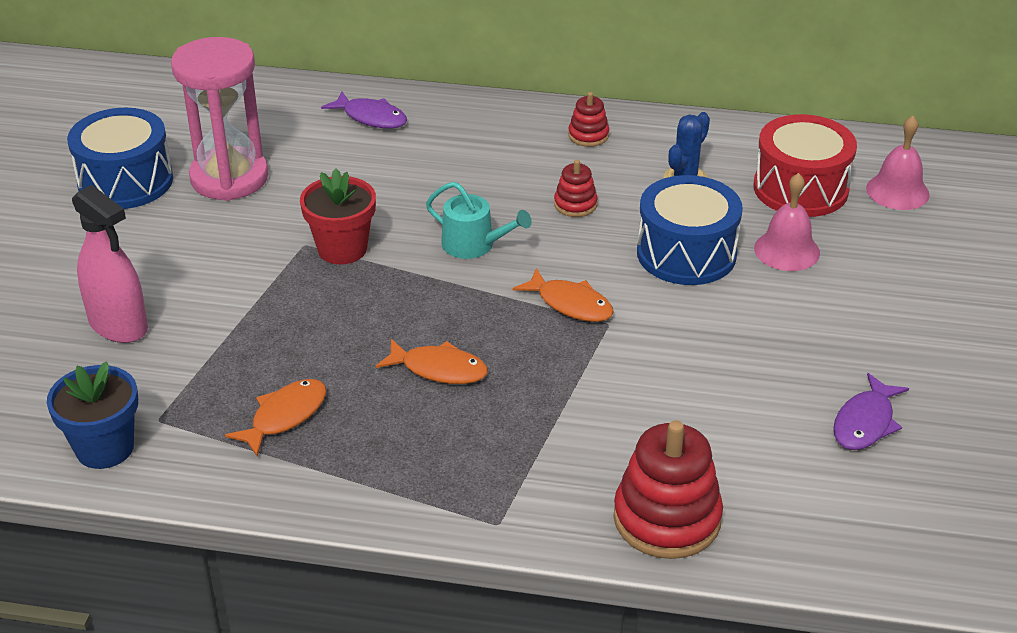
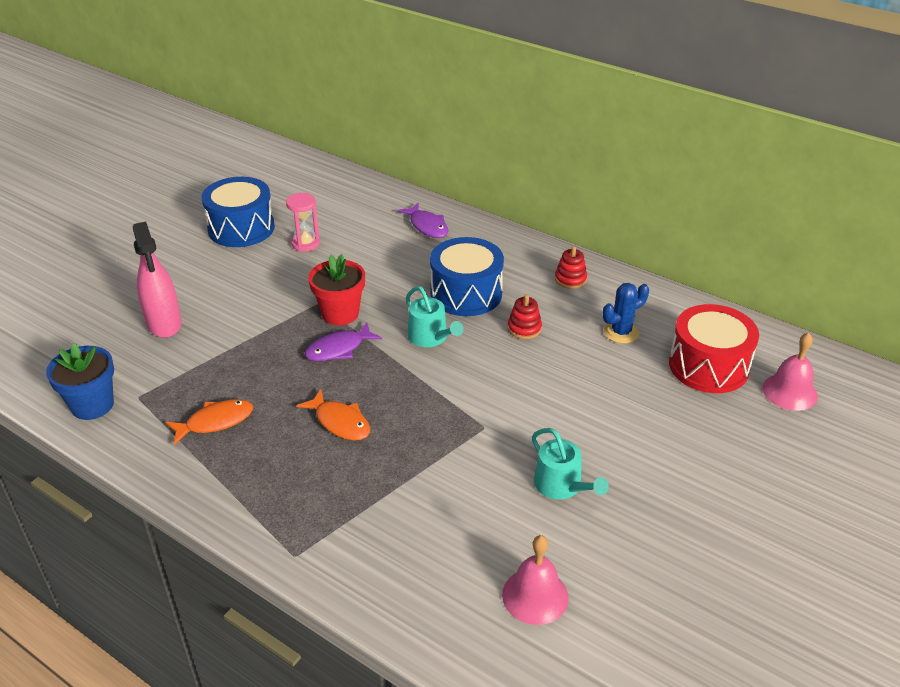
camera: 25 degrees right, 0 degrees up
(229, 178) = (305, 243): pink hourglass -> pink hourglass, size x0.51
(570, 304) = (467, 403): orange fish -> none
(667, 519) = (417, 600): red stacking toy -> none
(686, 253) = (581, 391): blue drum -> blue drum (466, 293)
(734, 356) = (562, 486): none -> turquoise watering can
(786, 250) = (663, 413): pink bell -> pink bell (535, 596)
(865, 422) = (631, 579): purple fish -> purple fish (339, 349)

